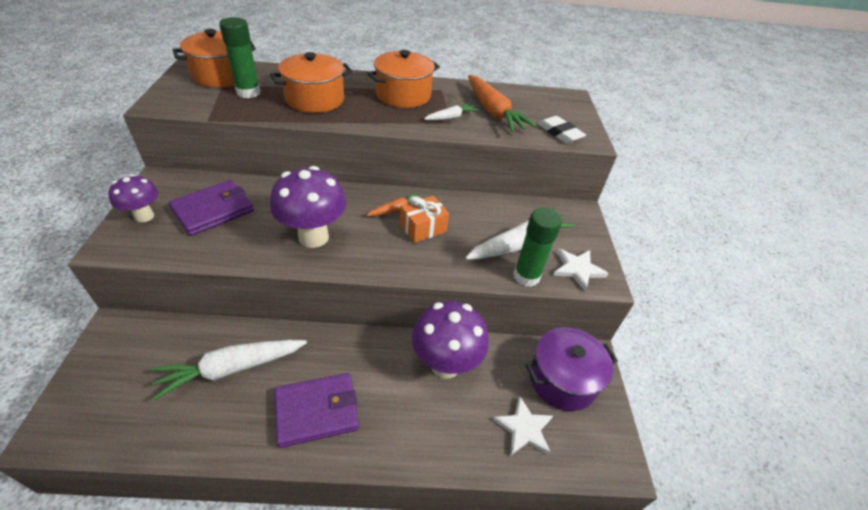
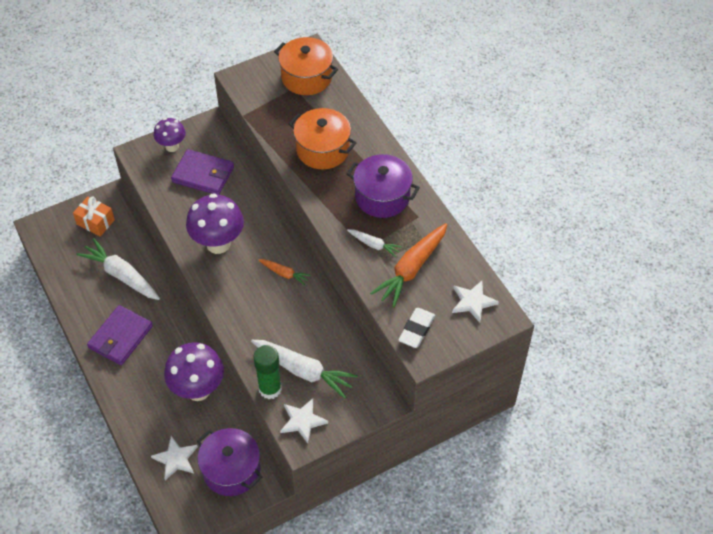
camera: 65 degrees right, 10 degrees up
(248, 92) = (297, 108): green glue stick -> none
(317, 411) = (120, 337): purple wallet -> purple wallet turned 75 degrees clockwise
(403, 95) = (382, 197): orange pot -> purple pot
(423, 228) = (276, 301): orange gift -> orange gift (95, 222)
(548, 101) = (473, 302): none -> white star

